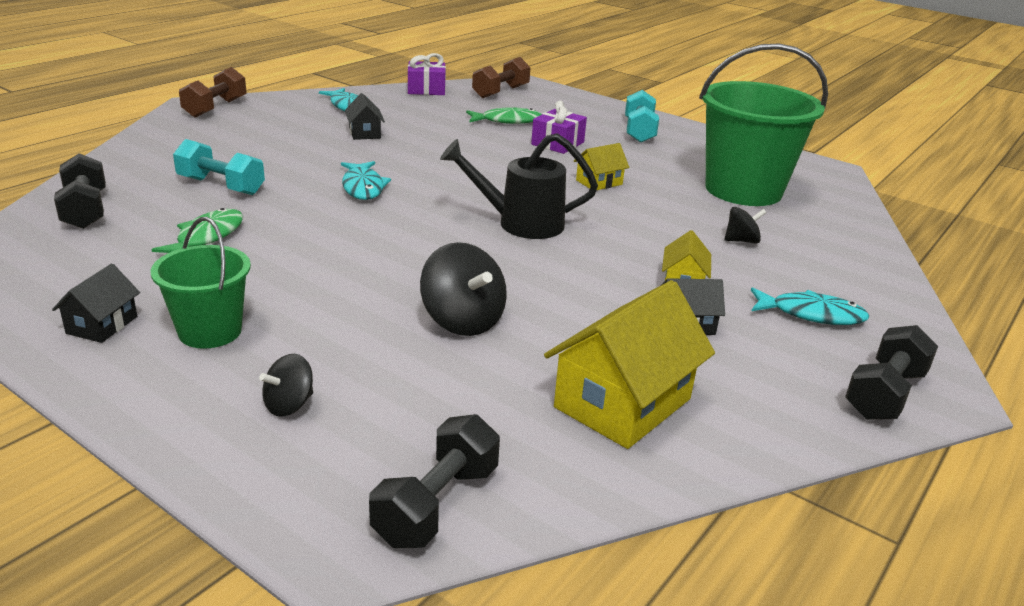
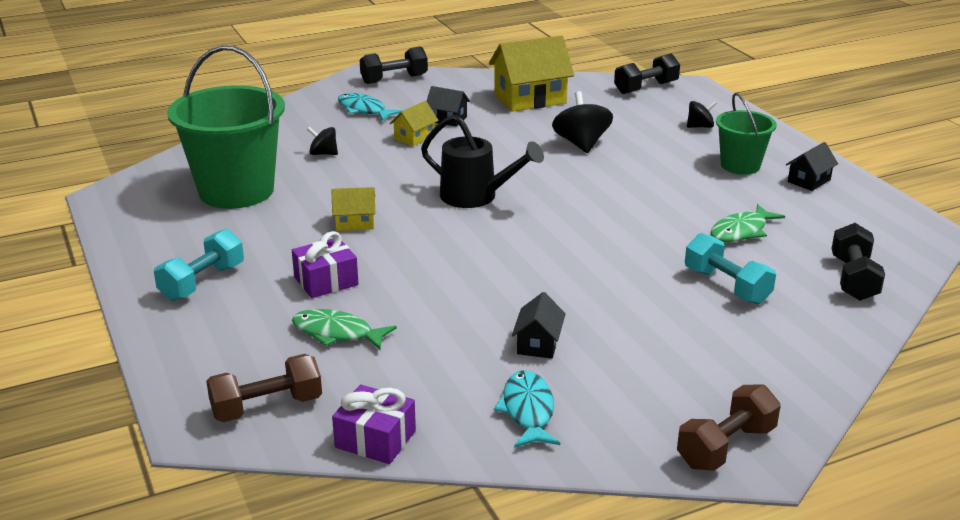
camera: 150 degrees left, 0 degrees up
(363, 187) = (587, 258): turquoise fish -> none

